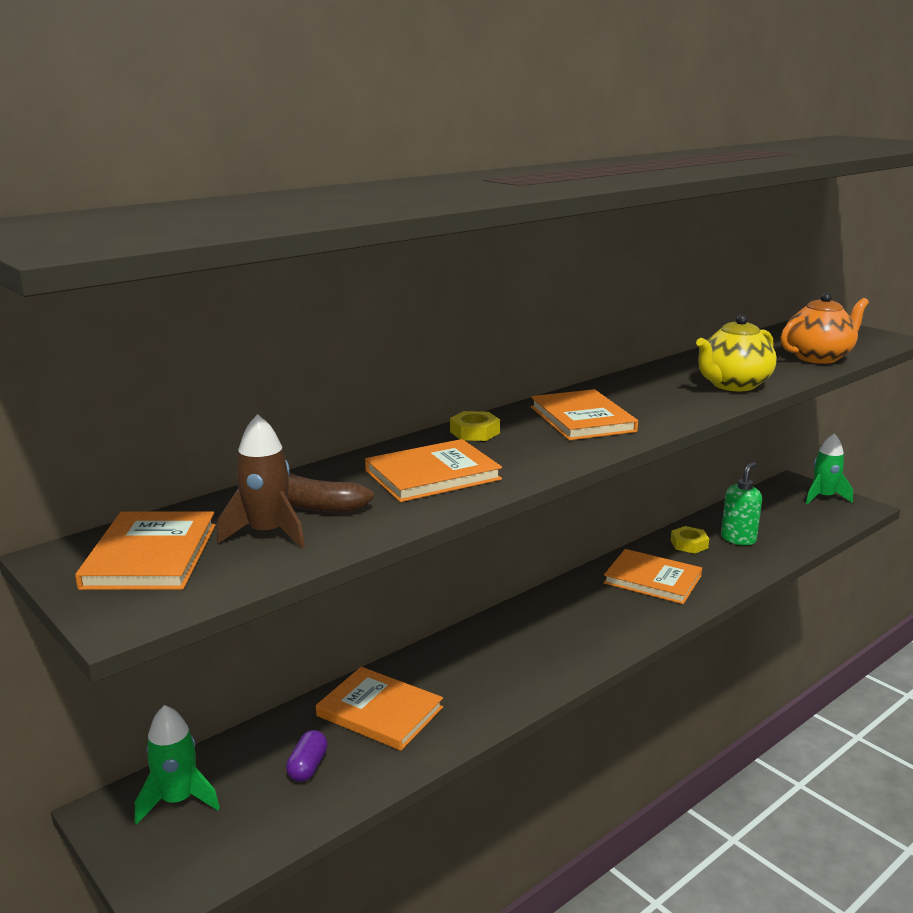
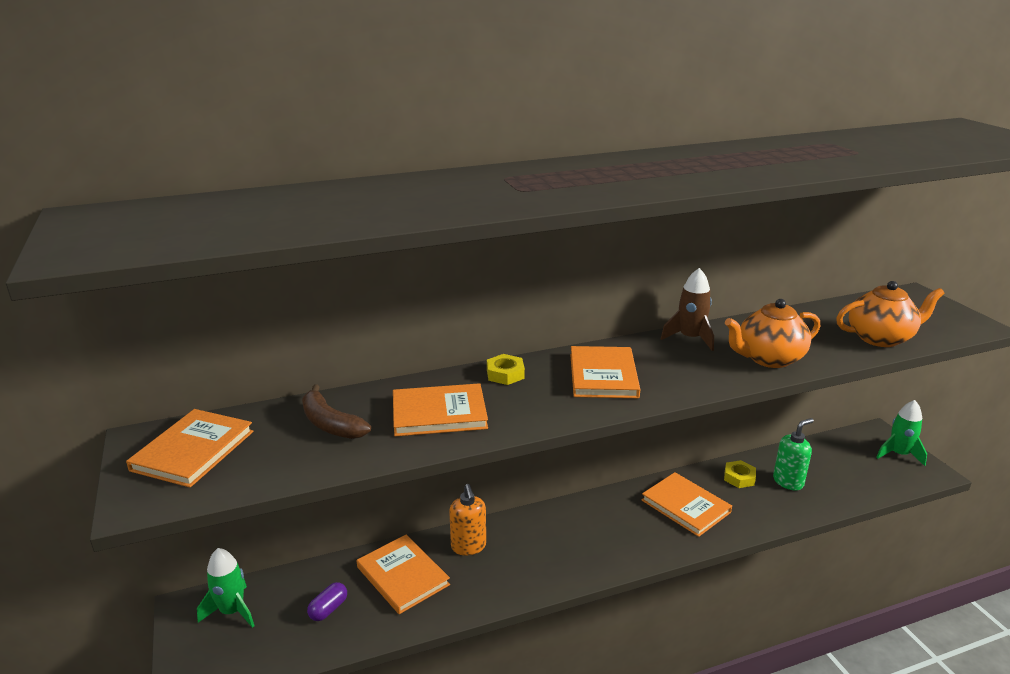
camera: 20 degrees right, 5 degrees up
(267, 533) = (281, 447): brown rocket -> brown rocket (690, 338)
(440, 666) = (468, 546): none -> orange soap dispenser
(732, 385) = (768, 359): yellow teapot -> orange teapot

